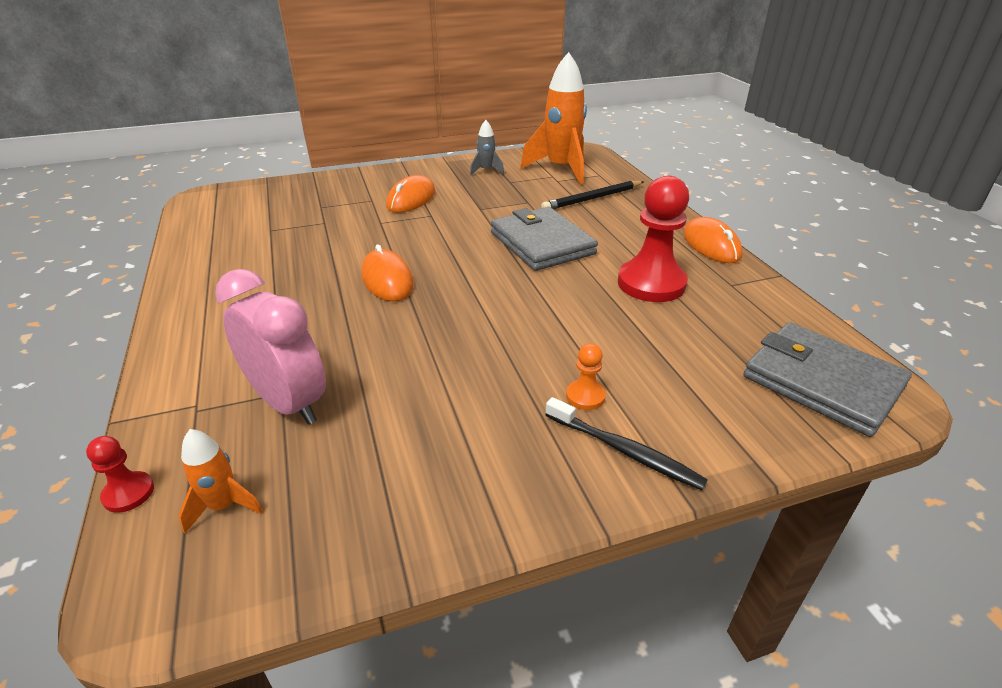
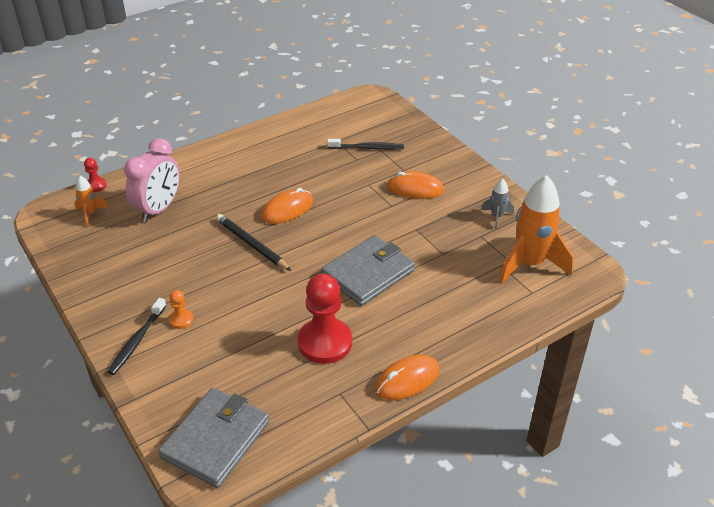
camera: 75 degrees right, 5 degrees up
(308, 213) = (367, 148): none -> black toothbrush
(592, 199) = (469, 293): black pencil -> black pencil (252, 244)

